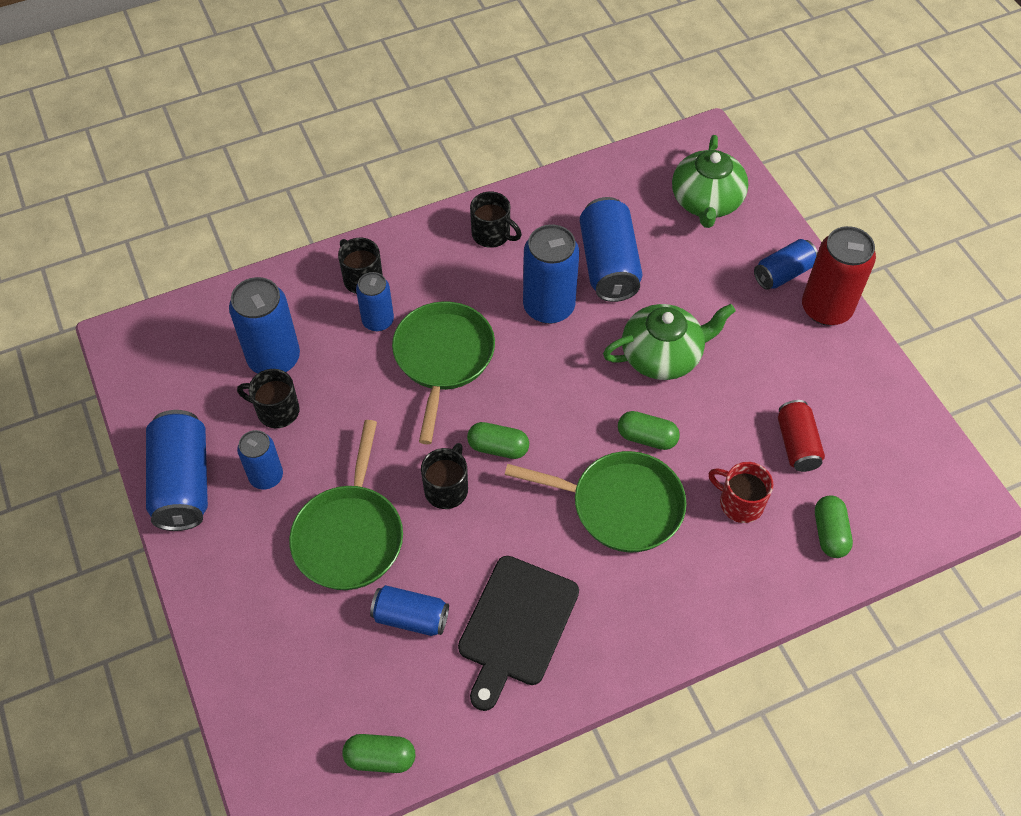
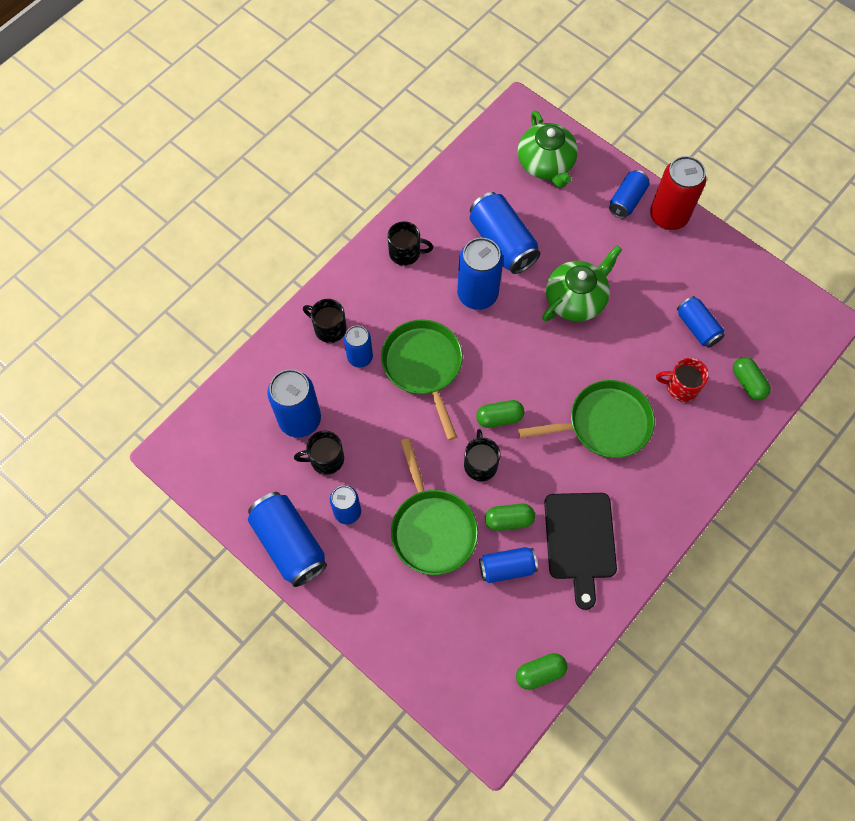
camera: 25 degrees left, 10 degrees up
(647, 438) = (596, 366): green capsule -> green capsule (509, 520)
(797, 444) = (697, 327): red can -> blue can

